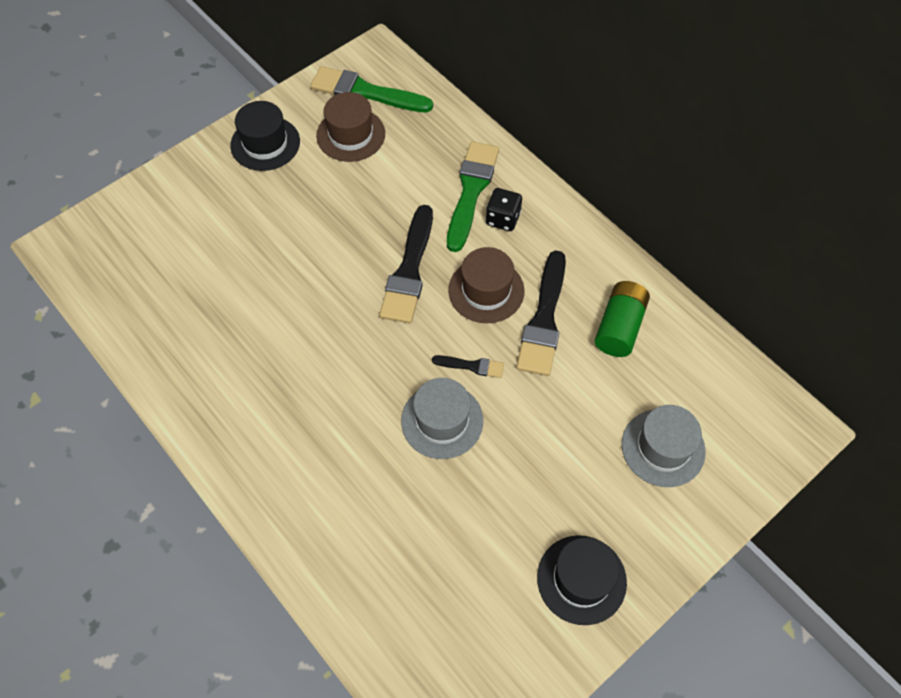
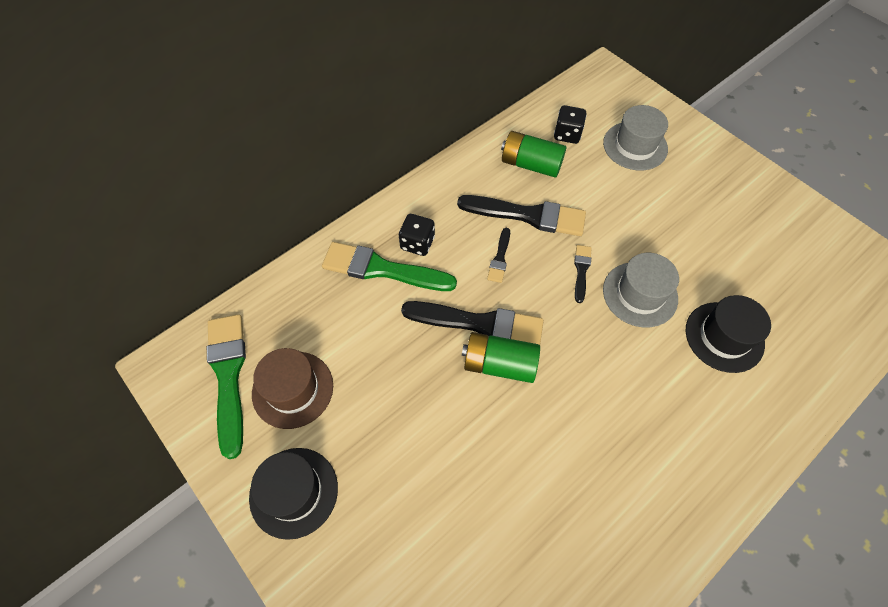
camera: 90 degrees left, 0 degrees up
(365, 92) = (228, 376): green brush -> green brush turned 150 degrees clockwise
(366, 285) = (499, 364): none -> green battery
(486, 290) = (500, 258): brown hat -> black brush
(581, 579) = (753, 201): black hat -> black hat (724, 337)
(673, 370) = (567, 134): none -> black dice

